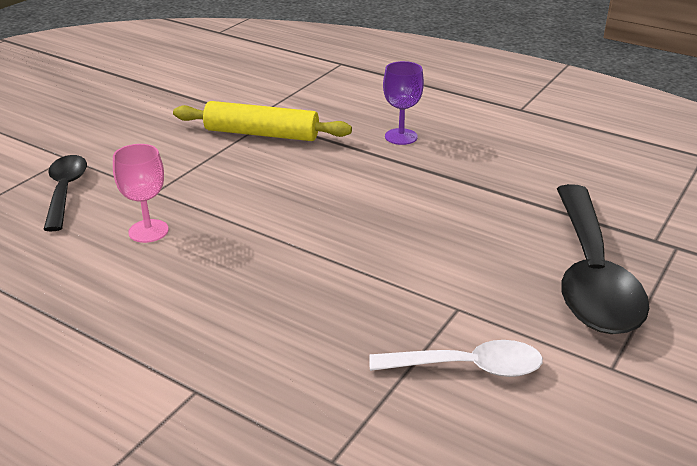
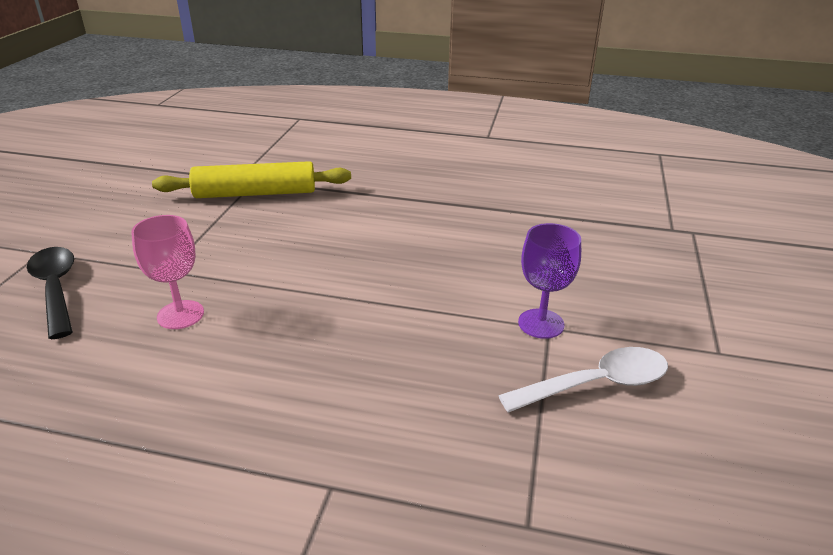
camera: 20 degrees left, 0 degrees up
(401, 137) = (396, 175): purple goblet -> purple goblet (541, 324)
(590, 274) = (643, 270): black spoon -> none

